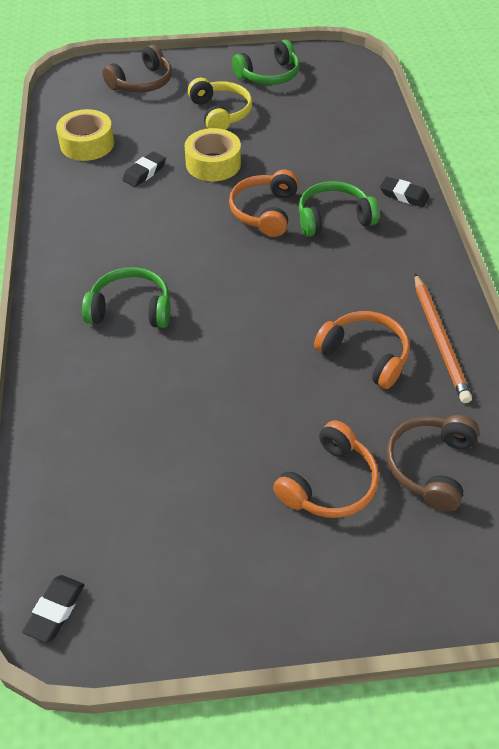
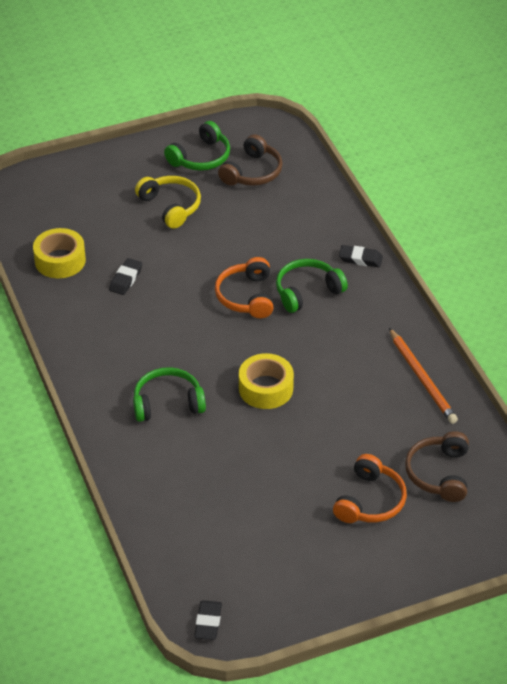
camera: 15 degrees left, 5 degrees down
(142, 82) = (83, 186): brown headphones -> brown headphones (252, 172)
(213, 164) = (184, 259): yellow tape -> yellow tape (266, 388)
(365, 355) = (368, 402): orange headphones -> none

